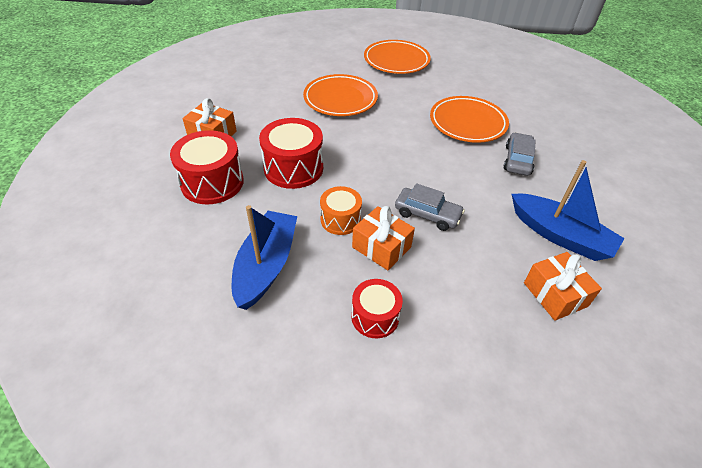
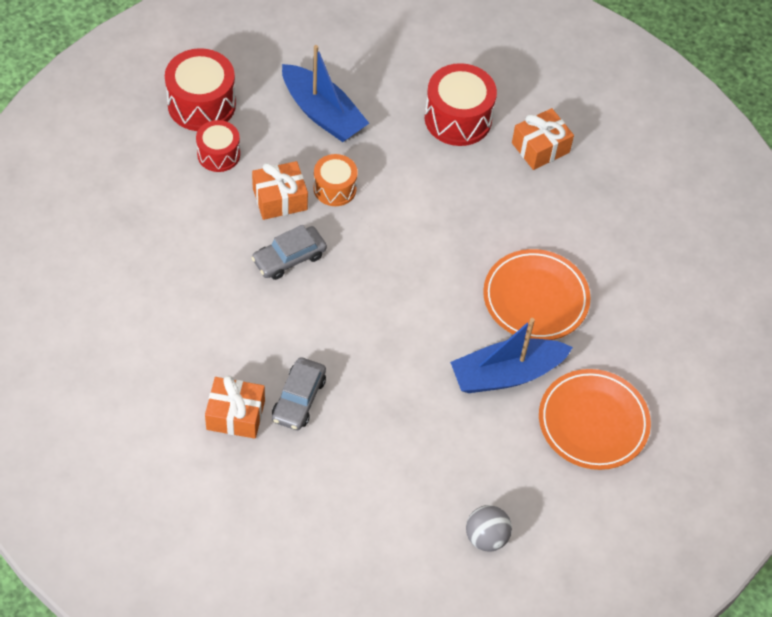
camera: 120 degrees right, 10 degrees up
(293, 168) = (434, 189): red drum -> red drum (201, 104)
(467, 123) = (396, 401): orange plate -> none
(497, 71) = (486, 537): none -> grey ball
(518, 160) = (298, 399): grey car -> grey car turned 60 degrees clockwise
(555, 294) = (135, 285): orange gift -> orange gift (235, 415)
(559, 235) = (181, 344): blue boat -> blue boat (506, 374)

